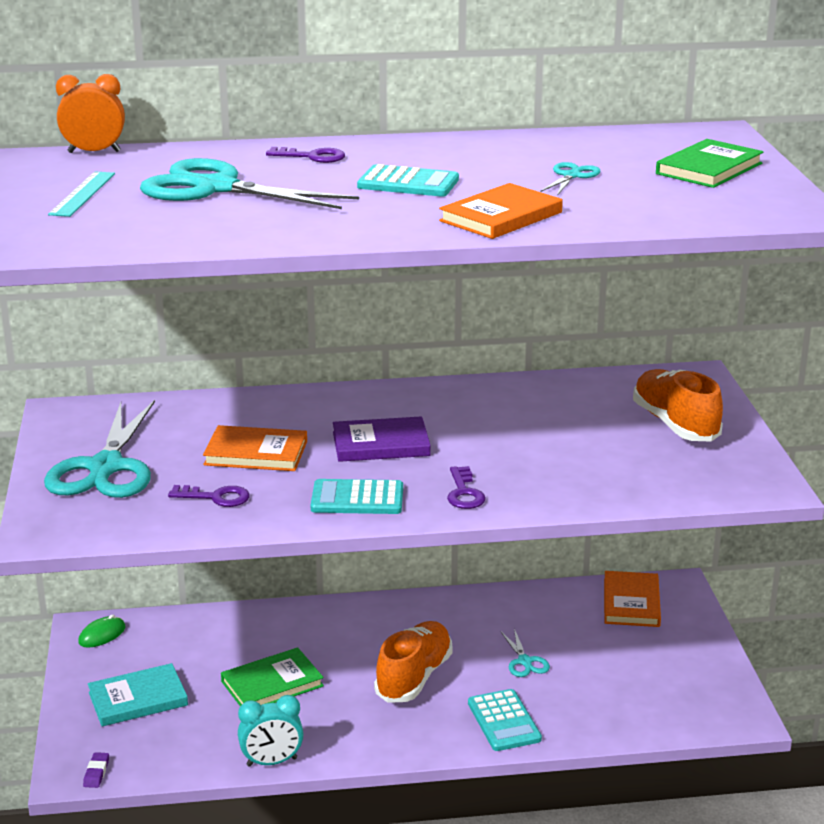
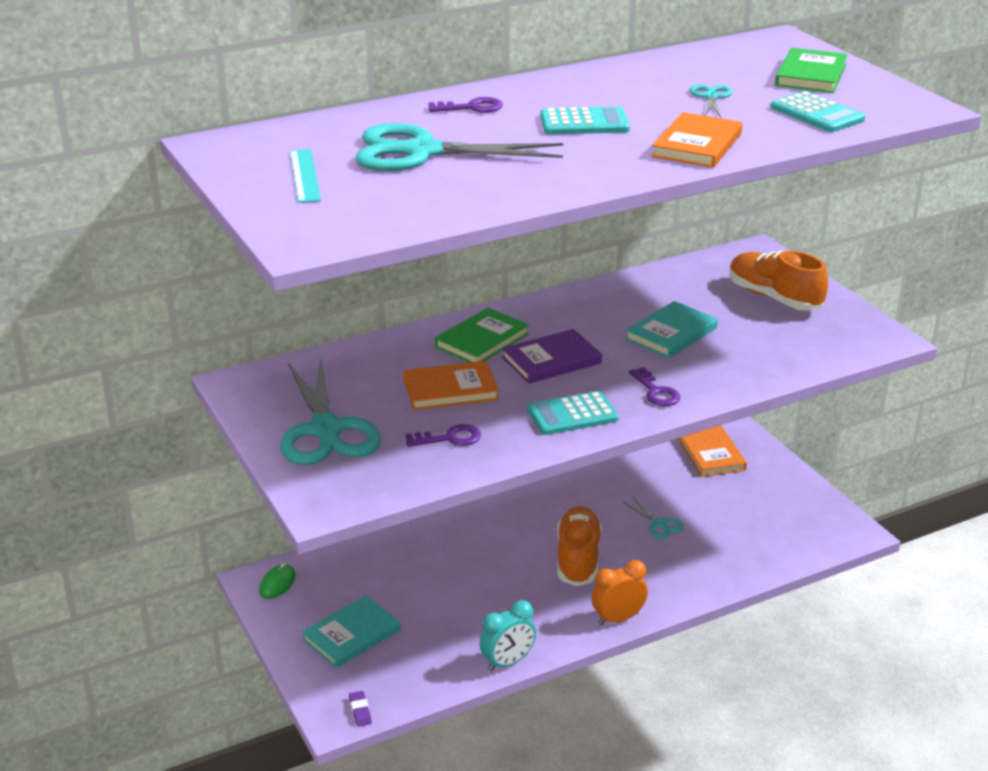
camera: 20 degrees left, 5 degrees up
(94, 152) = (264, 130): orange clock -> orange clock (618, 618)
(272, 684) = (461, 593): green book -> green book (482, 340)
(504, 721) = (675, 579): turquoise calculator -> turquoise calculator (817, 114)
(529, 440) = (671, 333): none -> turquoise book

